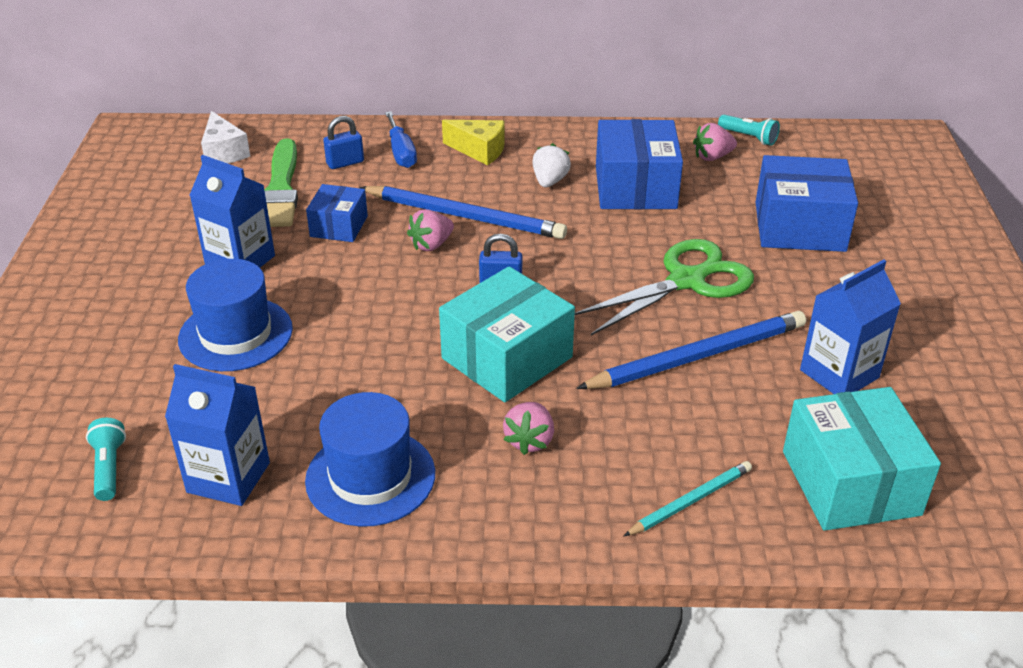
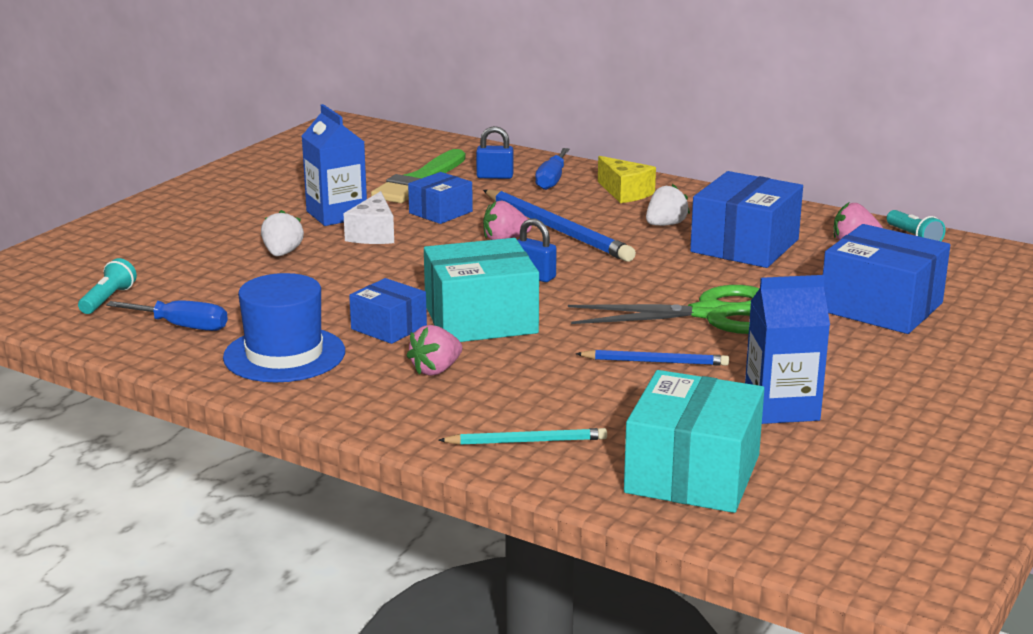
camera: 30 degrees right, 15 degrees down
(224, 152) = (402, 150): white cheese -> white cheese (373, 234)
(228, 477) = (182, 326): blue carton -> blue screwdriver
(235, 334) = (282, 253): blue hat -> white strawberry
(434, 400) = (389, 327): none -> blue box
(697, 356) = (655, 361): blue pencil -> blue pencil, size x0.55

